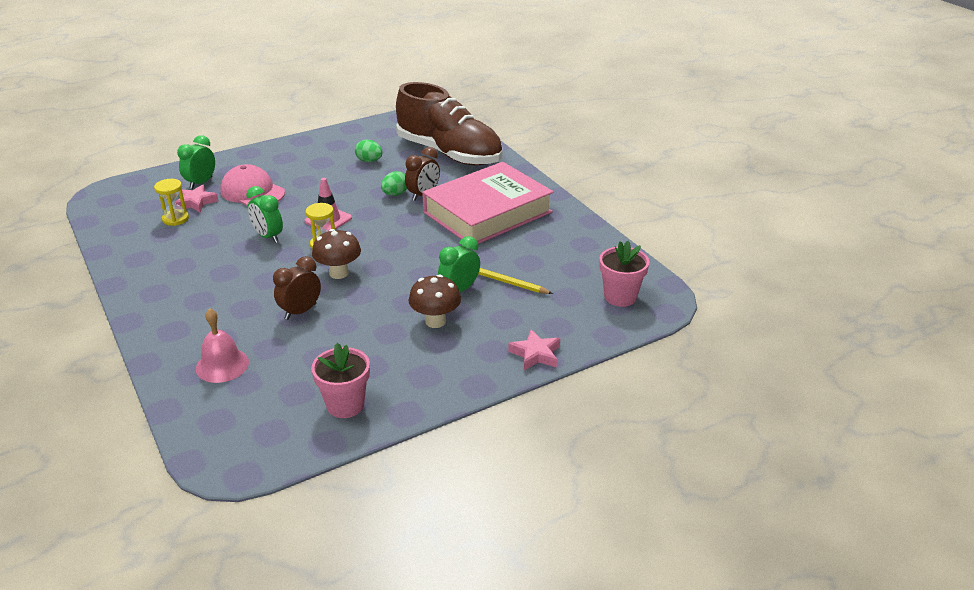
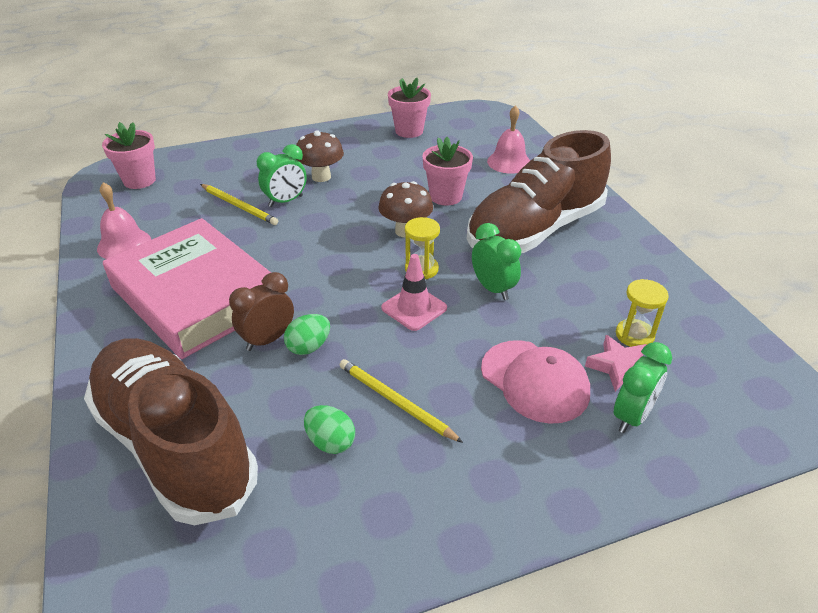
camera: 170 degrees left, 5 degrees up
(219, 286) = (535, 230): none -> brown shoe
(300, 311) = (446, 196): brown clock -> pink flower pot
(336, 177) = (395, 402): none -> yellow pencil
(487, 212) = (195, 296): pink book -> pink book turned 75 degrees clockwise
(535, 354) = (251, 147): pink star -> none
(573, 239) = (124, 244): none -> pink bell

